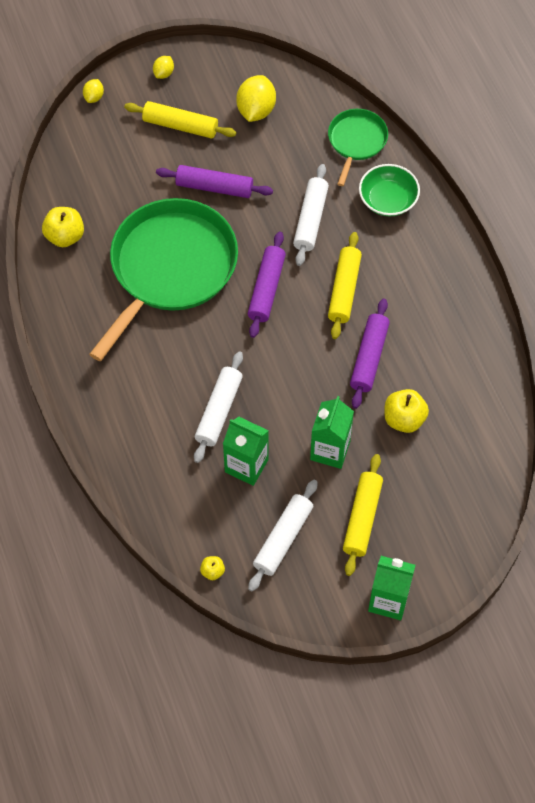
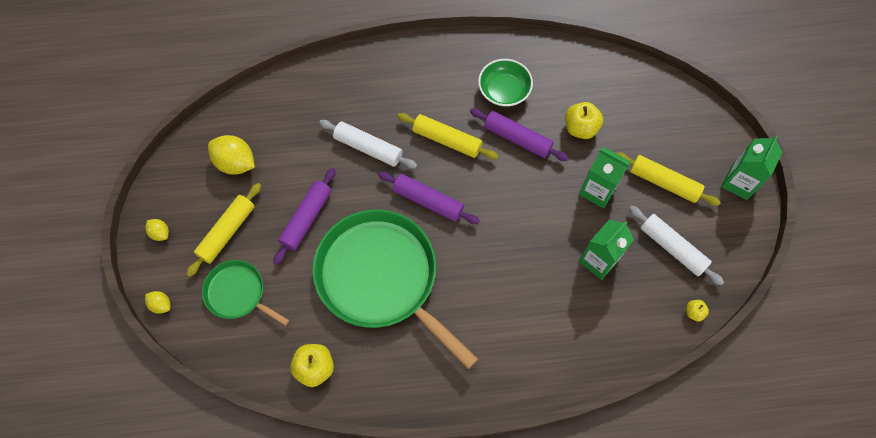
camera: 75 degrees left, 5 degrees up
(219, 411) = (540, 270): white rolling pin -> none
(356, 141) = (300, 92): green pan -> green pan (238, 293)
(388, 200) = (368, 84): green bowl -> green bowl (504, 91)

